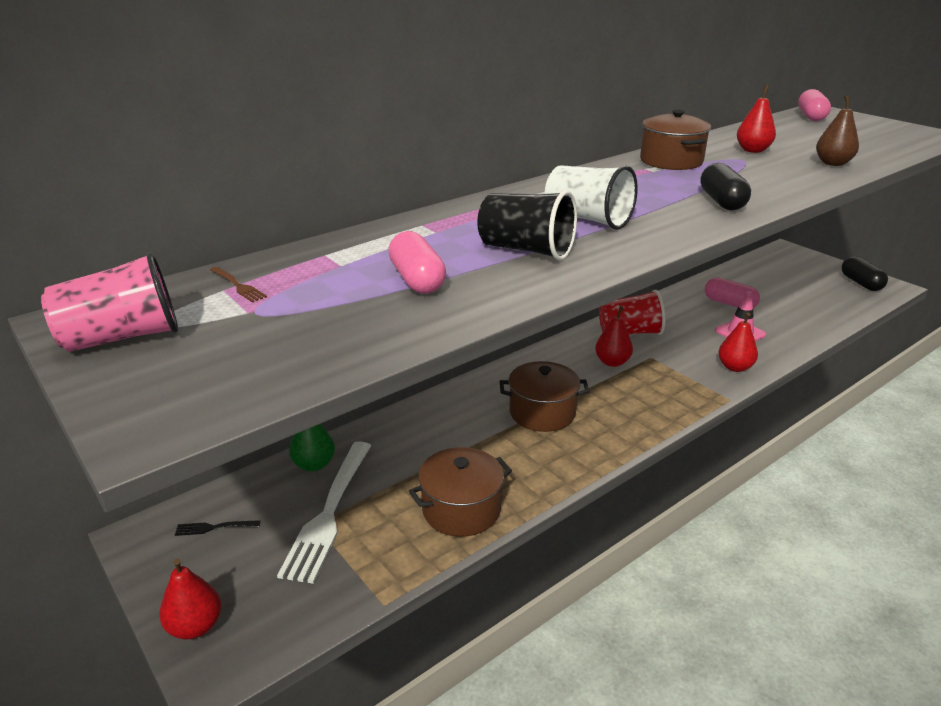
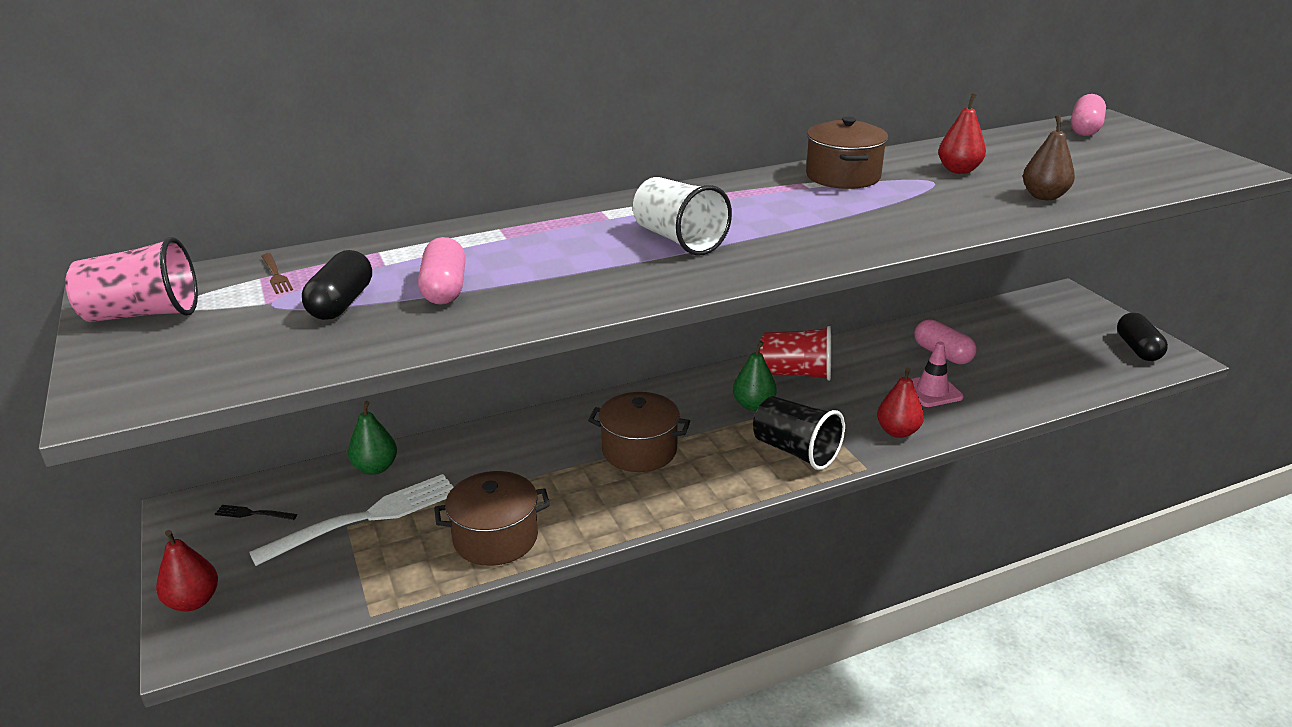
camera: 15 degrees right, 0 degrees up
(329, 512) = (365, 518): white fork -> white fork turned 150 degrees counterclockwise
(526, 250) = (581, 268): black cup -> black cup (795, 451)
(612, 362) = (753, 405): red pear -> green pear
(722, 201) = (853, 233): black capsule -> black capsule (342, 303)

